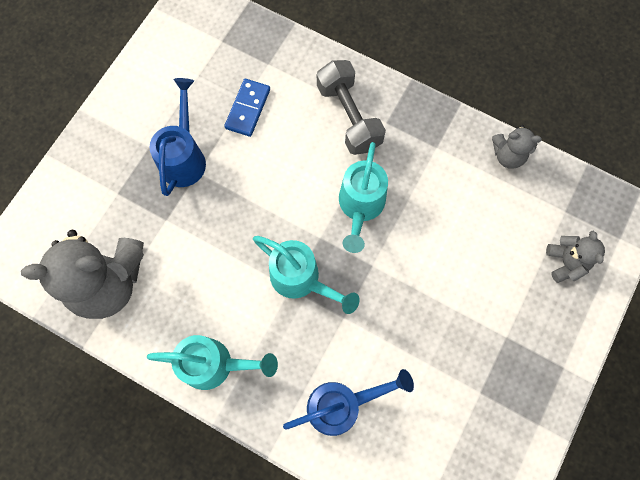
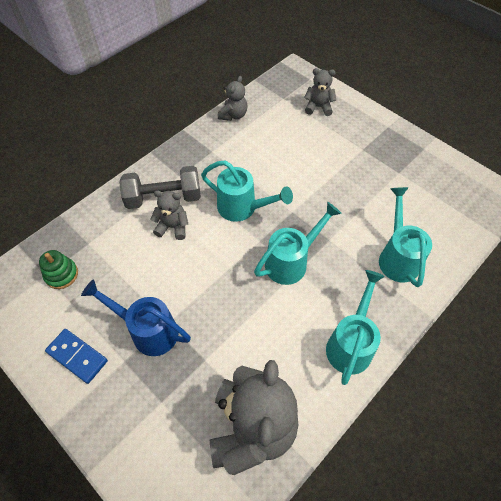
camera: 75 degrees left, 15 degrees down
(226, 55) = (61, 274): none -> green stacking toy
(247, 109) = (123, 268): blue domino -> blue domino (77, 356)
(312, 139) = (173, 227): none -> grey teddy bear
(341, 405) = (397, 257): blue watering can -> turquoise watering can

